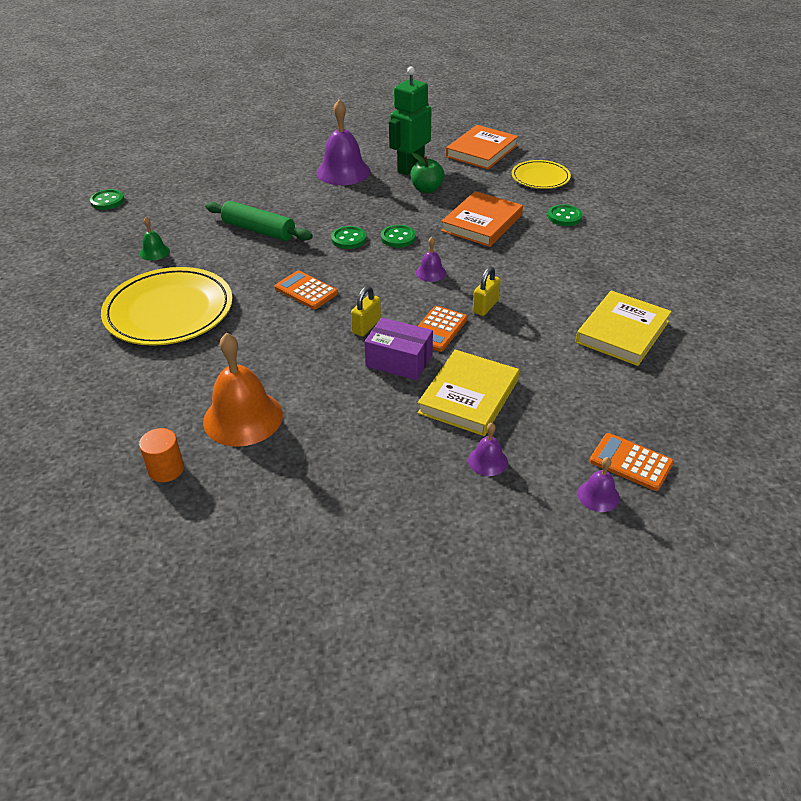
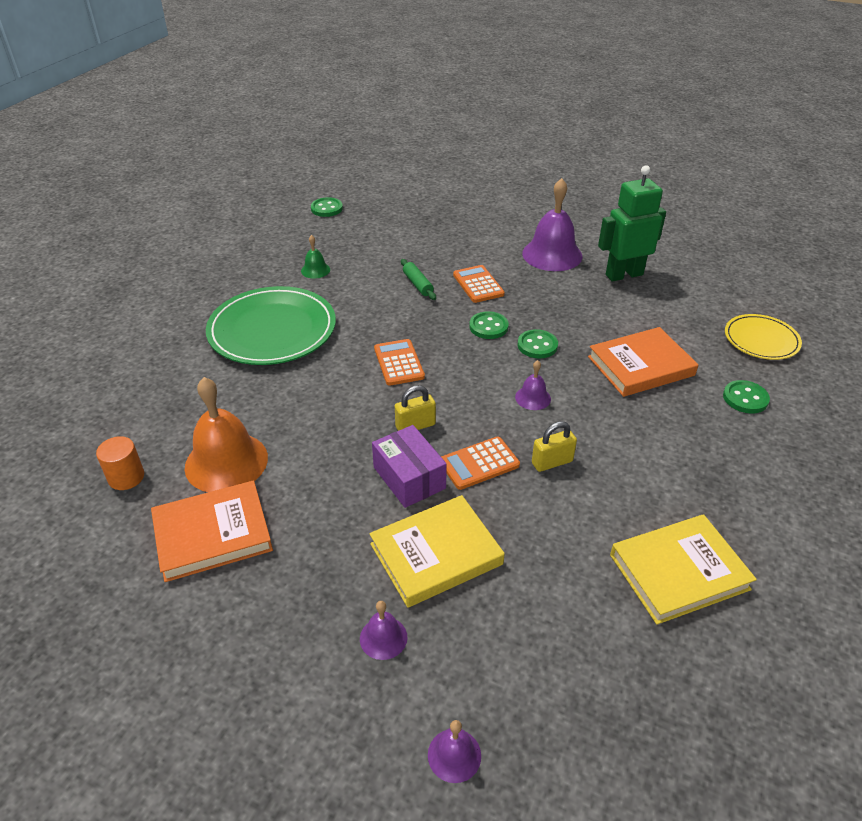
camera: 35 degrees right, 0 degrees up
(169, 311) = (272, 330): yellow plate -> green plate
(259, 230) = (418, 284): green rolling pin -> green rolling pin, size x0.58
(427, 189) = (618, 305): green apple -> none
(481, 151) = (720, 284): orange book -> orange book (213, 534)
(631, 462) = (530, 739): orange calculator -> orange calculator (478, 284)

